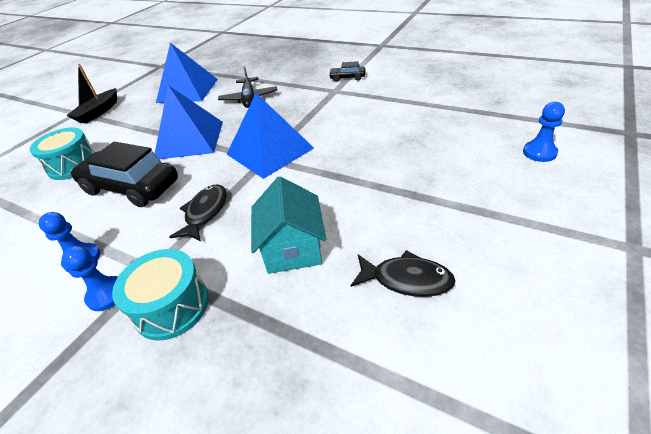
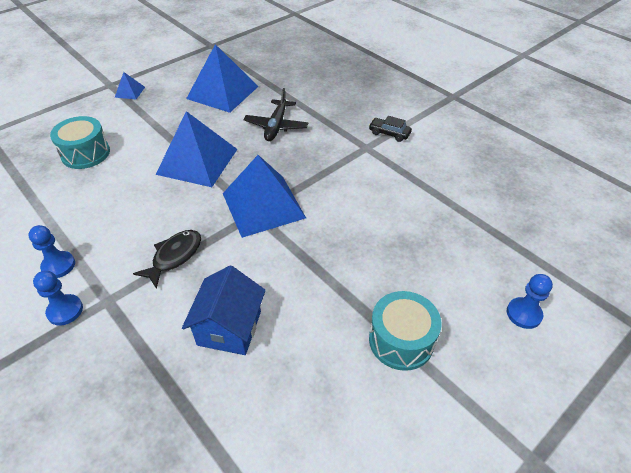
camera: 15 degrees right, 5 degrees up
(98, 112) = (130, 92): black boat -> blue pyramid
(131, 187) = (124, 201): black car -> none
(172, 306) = (109, 344): turquoise drum -> turquoise drum (401, 340)
(293, 248) = (229, 328): turquoise house -> blue house
(406, 279) = (307, 402): black fish -> none

